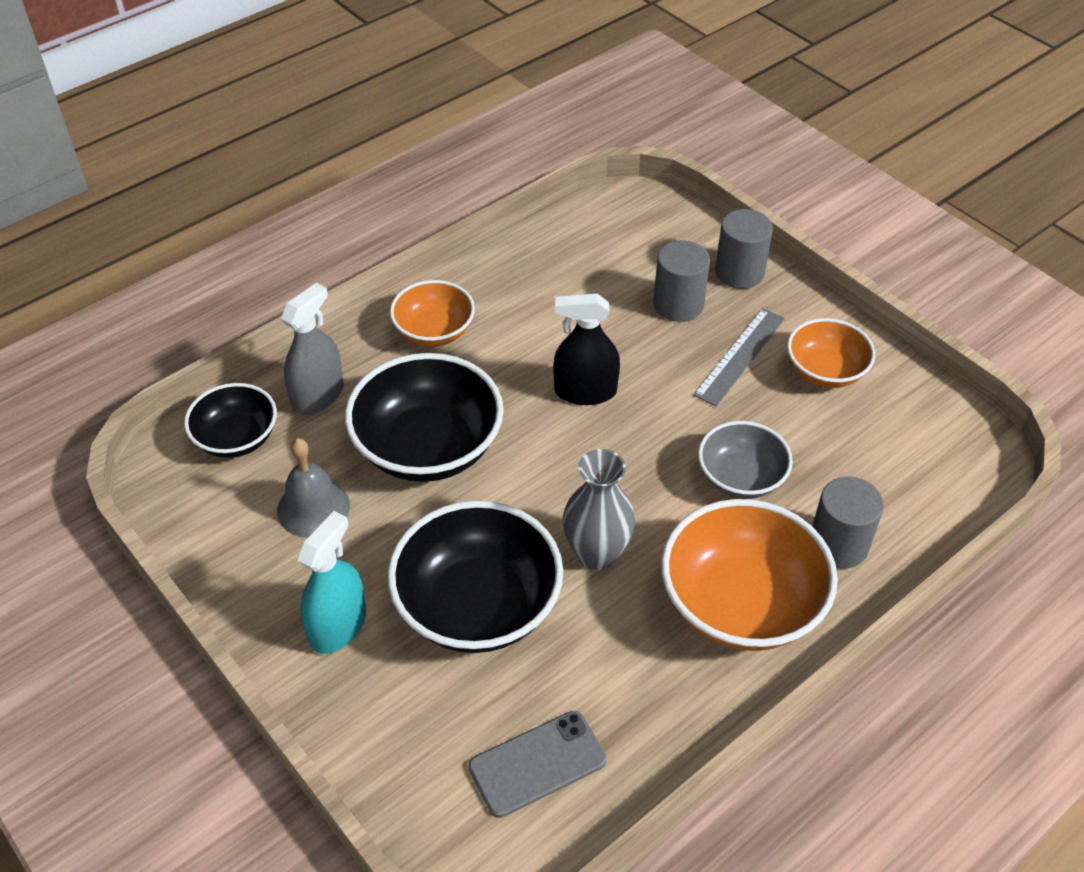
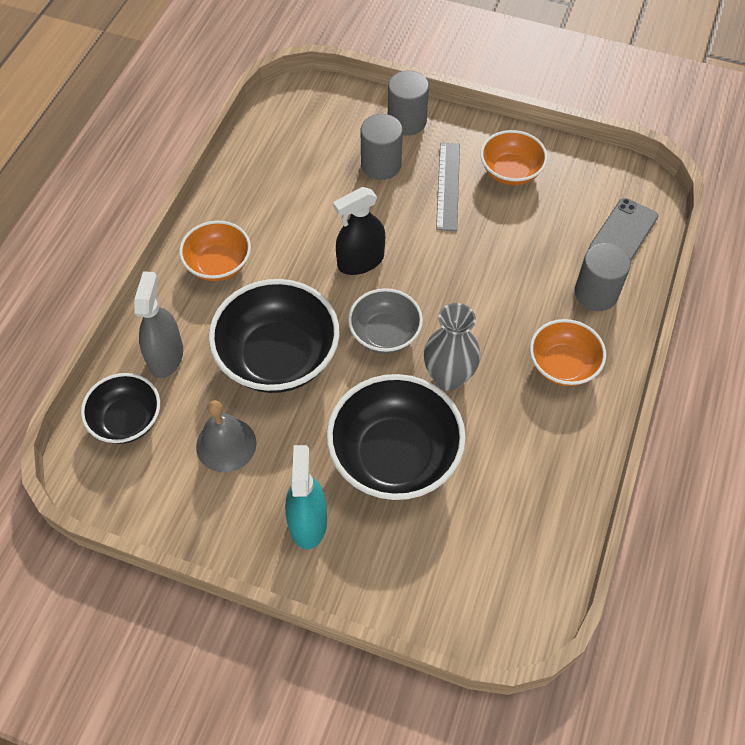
camera: 30 degrees left, 10 degrees up
(537, 763) = (508, 543): grey phone -> grey phone (623, 233)
(741, 478) = (506, 276): grey bowl -> grey bowl (385, 334)
(741, 604) = (563, 365): orange bowl -> orange bowl, size x0.59

